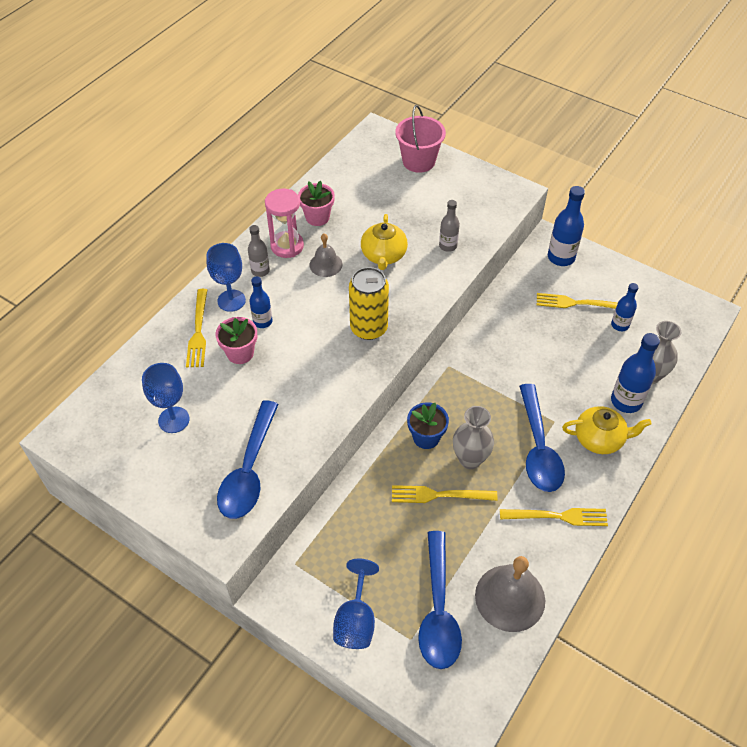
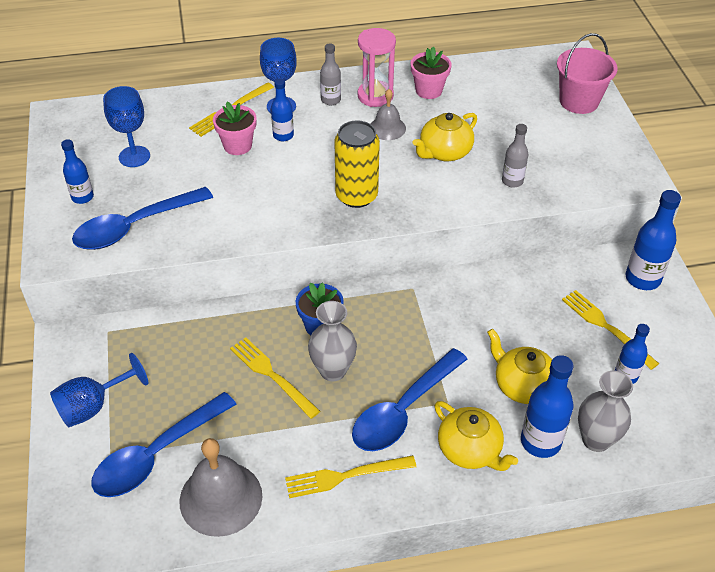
camera: 45 degrees right, 5 degrees down
(178, 481) = (82, 197): none -> blue bottle
(558, 516) = (345, 476): yellow fork -> yellow fork turned 120 degrees clockwise
(579, 376) = (522, 386): none -> yellow teapot

